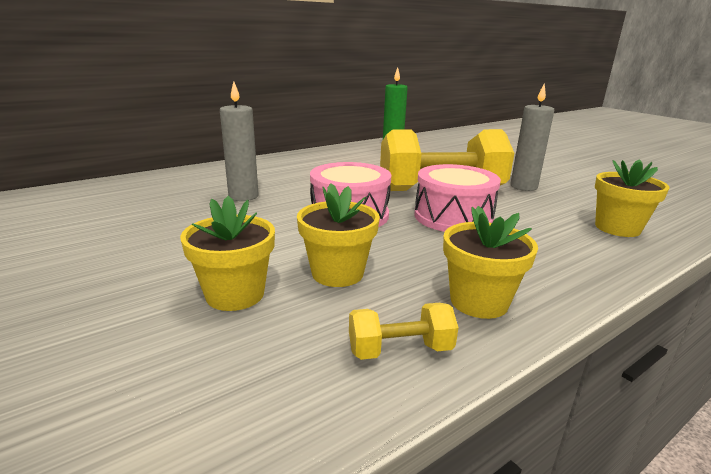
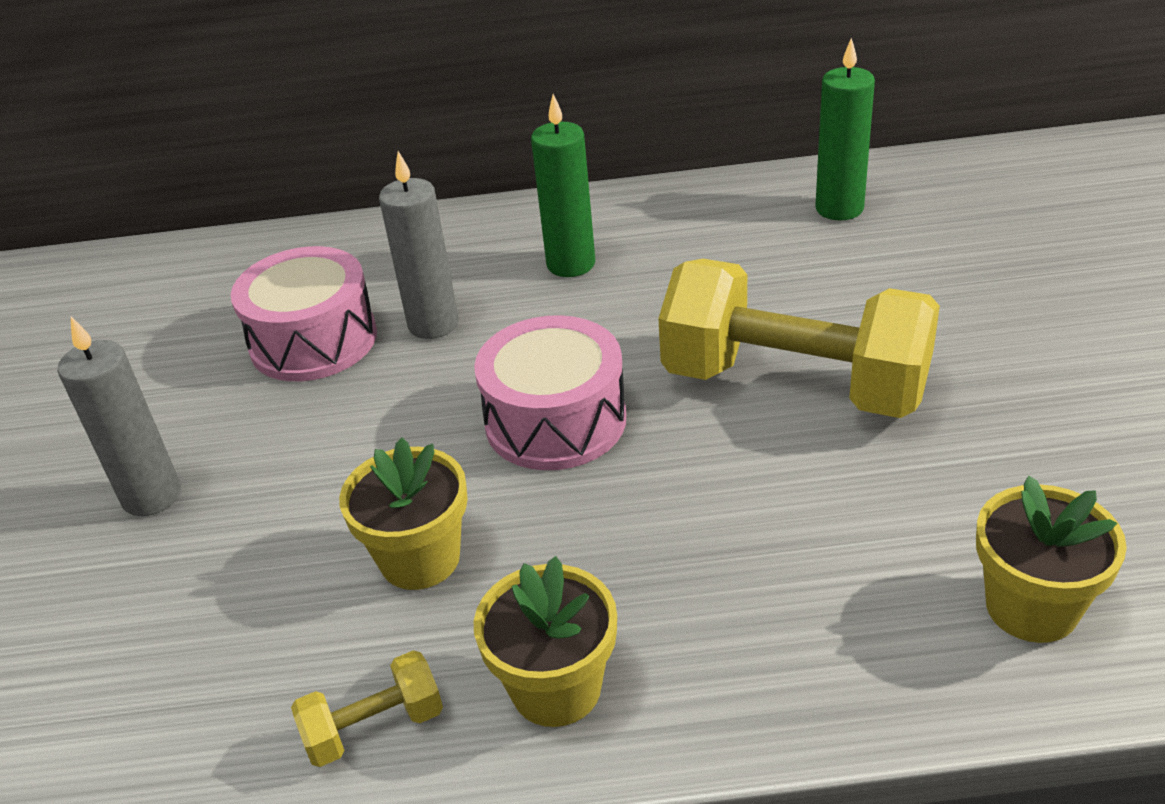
camera: 35 degrees right, 15 degrees up
(235, 294) = (269, 556): yellow flower pot -> none
(295, 172) = (571, 264): none -> green candle
(400, 350) = (374, 727): yellow dumbbell -> yellow dumbbell turned 45 degrees counterclockwise
(453, 217) = (729, 476): pink drum -> pink drum (313, 340)
(523, 187) = (991, 416): grey candle -> grey candle (152, 496)

